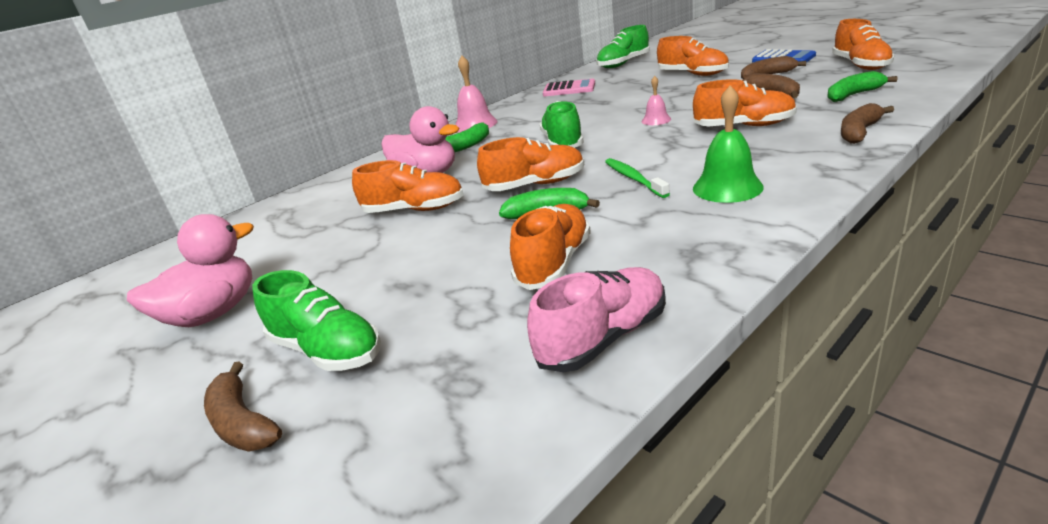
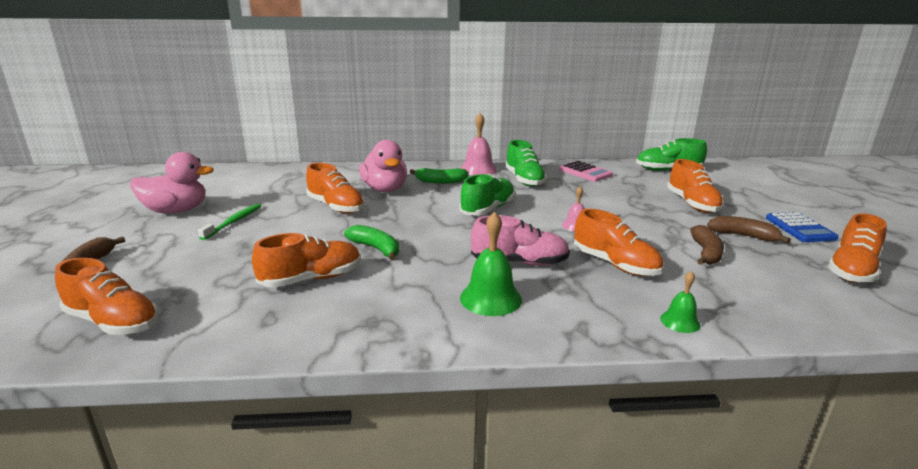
camera: 35 degrees right, 5 degrees down
(327, 350) = (163, 256): green shoe -> green shoe (524, 180)
(535, 185) = (411, 228): orange shoe -> orange shoe (113, 322)
(603, 338) = (235, 332): pink shoe -> pink shoe (519, 263)
(633, 178) = (462, 257): green toothbrush -> green toothbrush (233, 222)
(853, 95) = (766, 291): green banana -> none
(859, 132) = (680, 321): brown banana -> green bell

